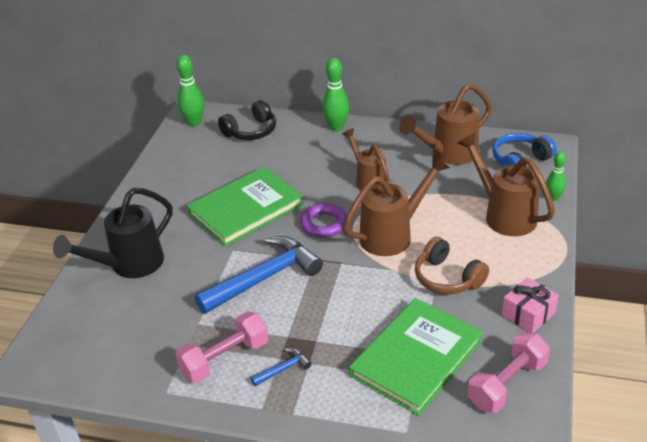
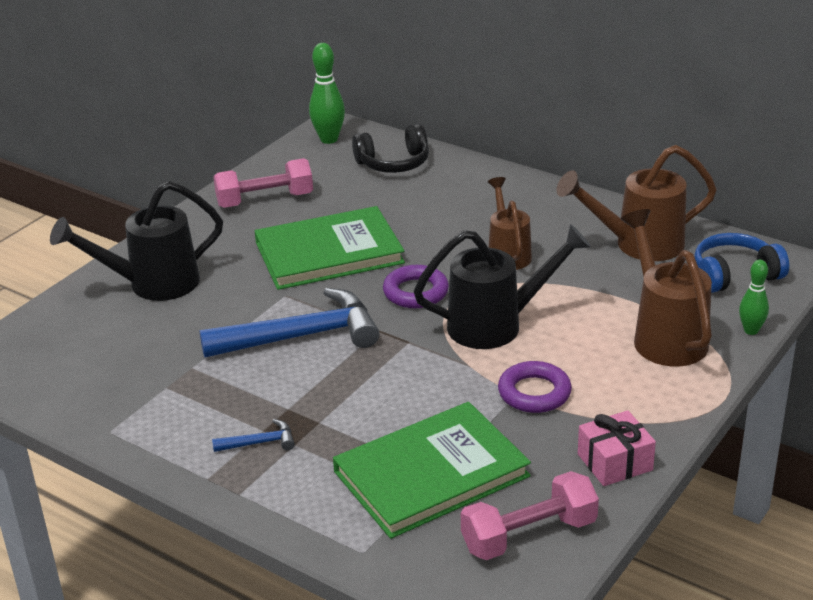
camera: 20 degrees right, 5 degrees down
(225, 359) = (198, 413): pink dumbbell -> pink dumbbell (265, 200)
(336, 127) = (508, 181): green bowling pin -> none
(393, 234) = (497, 325): brown watering can -> black watering can
(447, 278) = (534, 393): brown headphones -> purple ring

